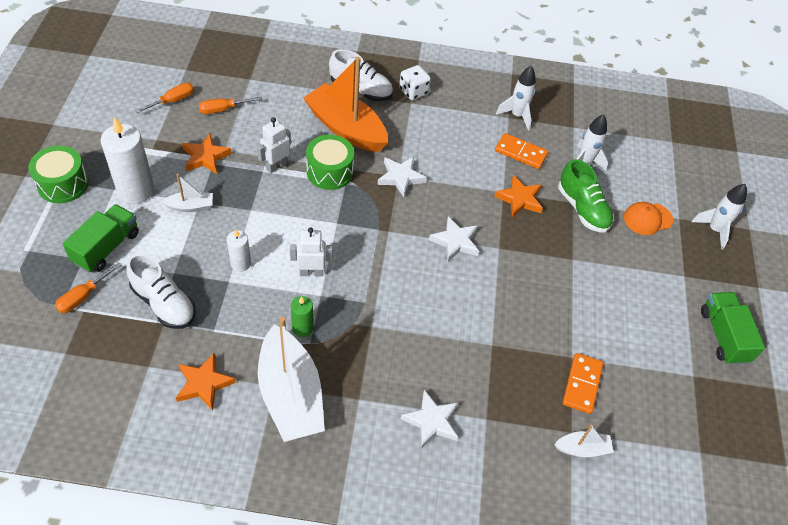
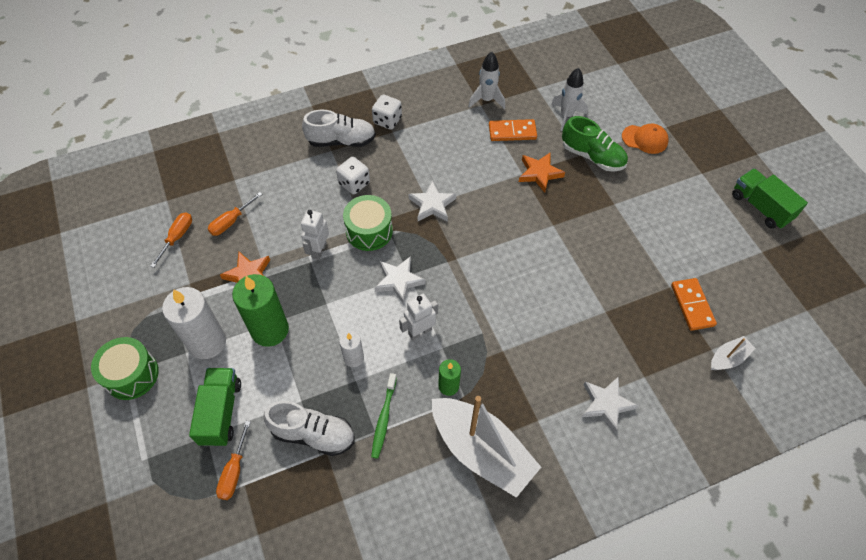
camera: 25 degrees left, 5 degrees up
(190, 206) = (270, 330): white boat -> green candle
(204, 383) = (402, 485): orange star -> none
(229, 323) = (383, 418): none -> green toothbrush
(346, 128) = (354, 183): orange boat -> white dice
(455, 241) = (516, 238): white star -> white star (398, 281)
(647, 219) = (645, 139): orange cap -> orange cap turned 120 degrees counterclockwise
(714, 230) = (697, 123): white rocket -> none

